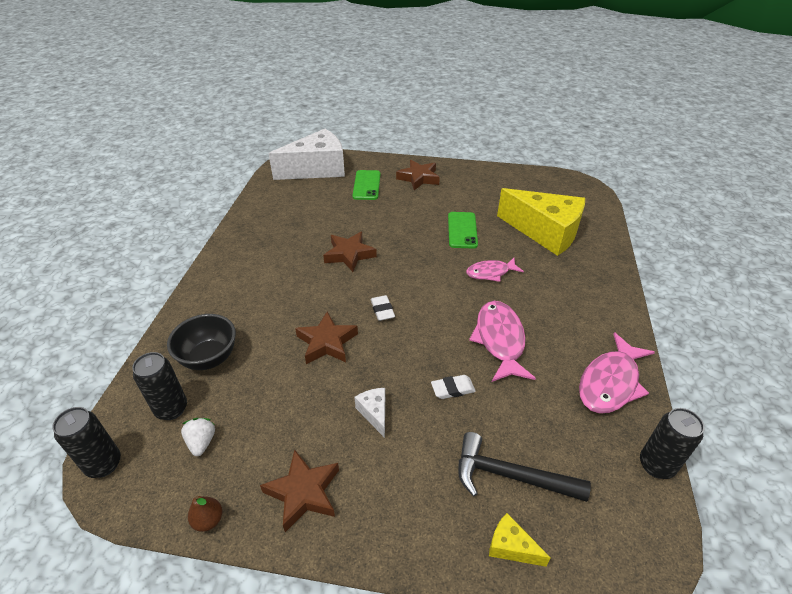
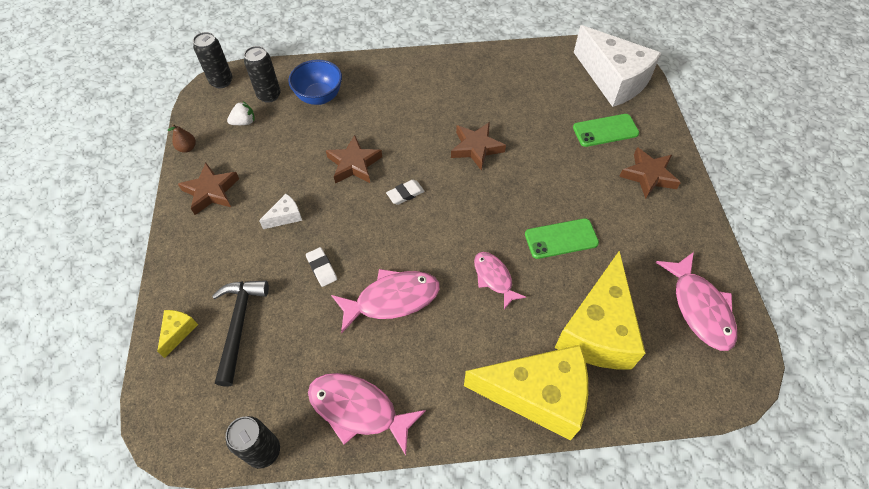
camera: 75 degrees right, 15 degrees up
(209, 358) = (319, 97): black bowl -> blue bowl
(533, 187) = (699, 308): none -> pink fish
(596, 272) = (537, 395): none -> yellow cheese

